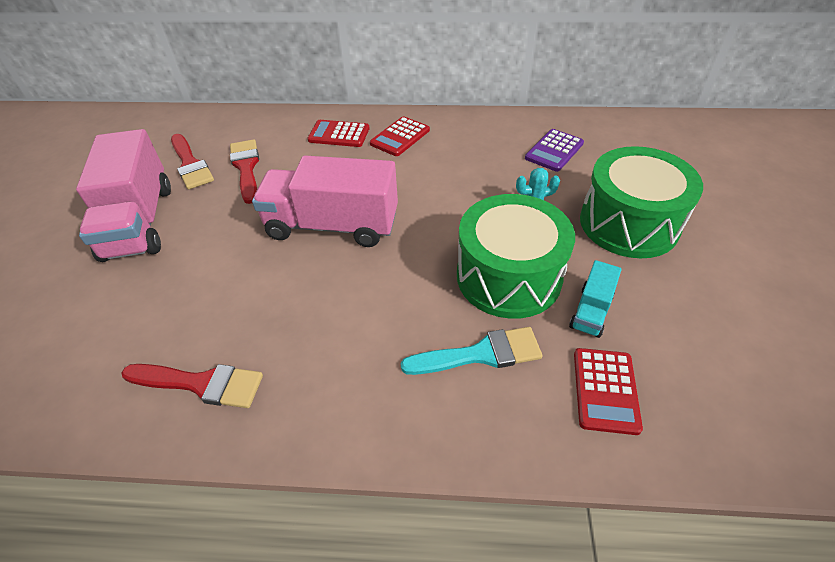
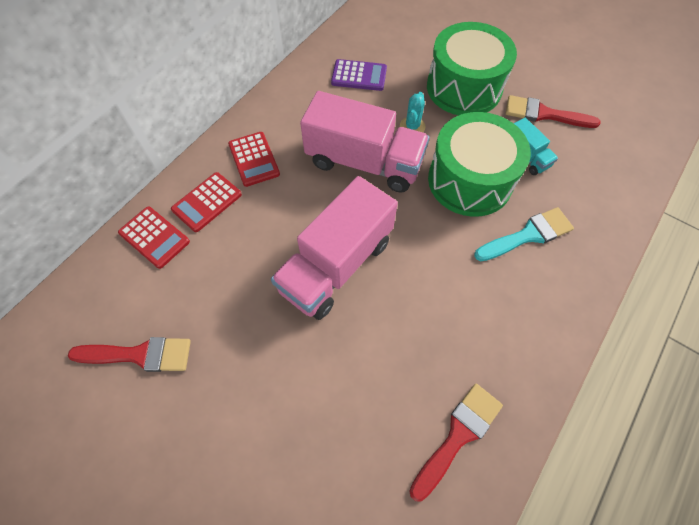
camera: 60 degrees left, 15 degrees up
(139, 222) = (202, 436): pink truck -> pink truck (364, 162)
(246, 167) = (192, 302): red brush -> red brush (544, 114)
(480, 354) = (528, 235): turquoise brush -> turquoise brush turned 45 degrees clockwise
(554, 151) = (359, 76): purple calculator -> purple calculator turned 60 degrees counterclockwise
(605, 390) = (587, 188): red calculator -> red calculator (154, 237)

